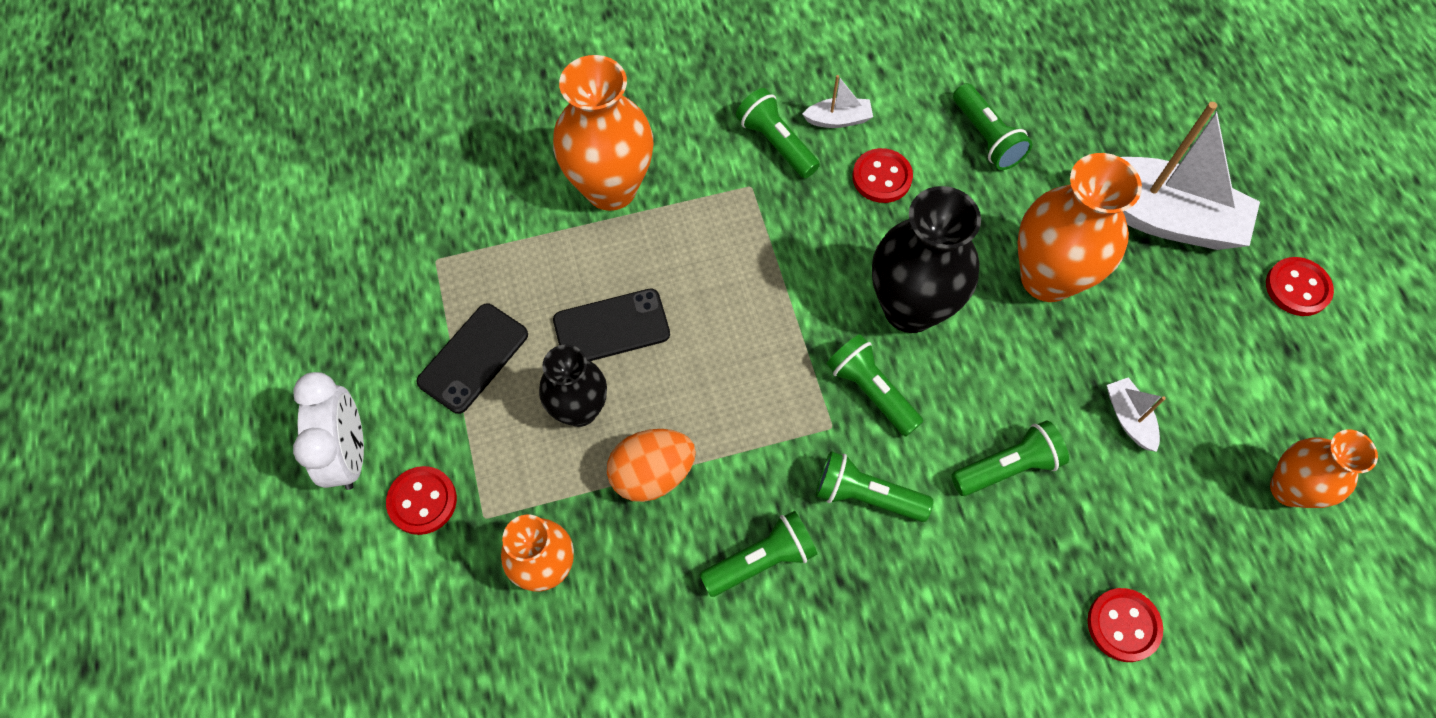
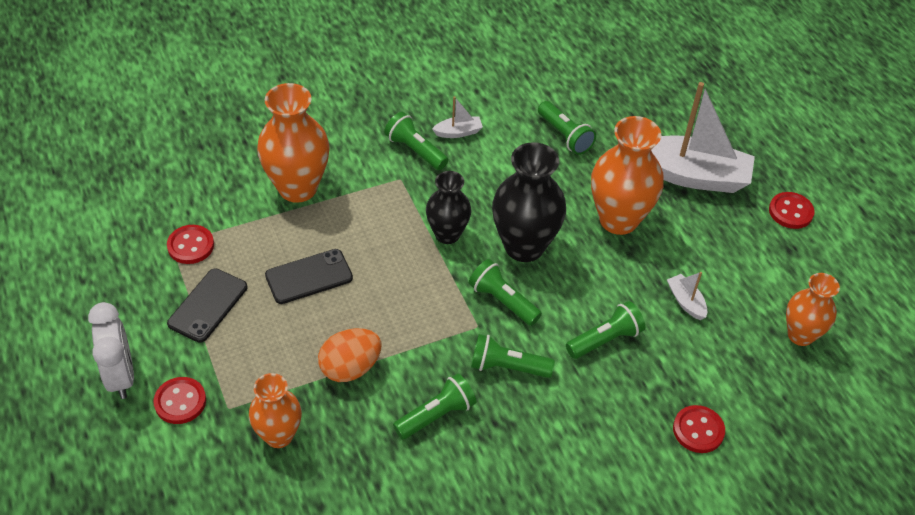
camera: 10 degrees left, 15 degrees down
(580, 410) = (291, 332): black vase -> black vase (447, 234)
(882, 177) = (494, 166): red button -> red button (191, 246)

